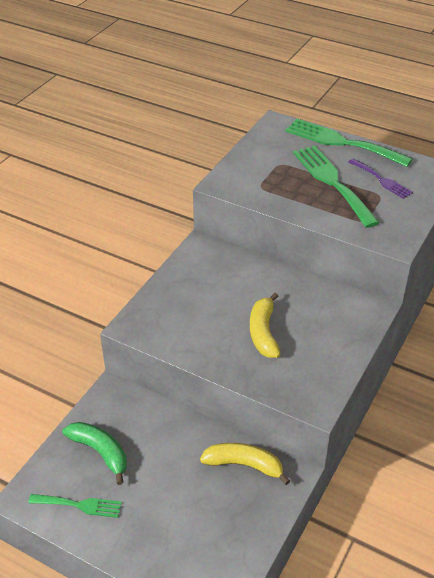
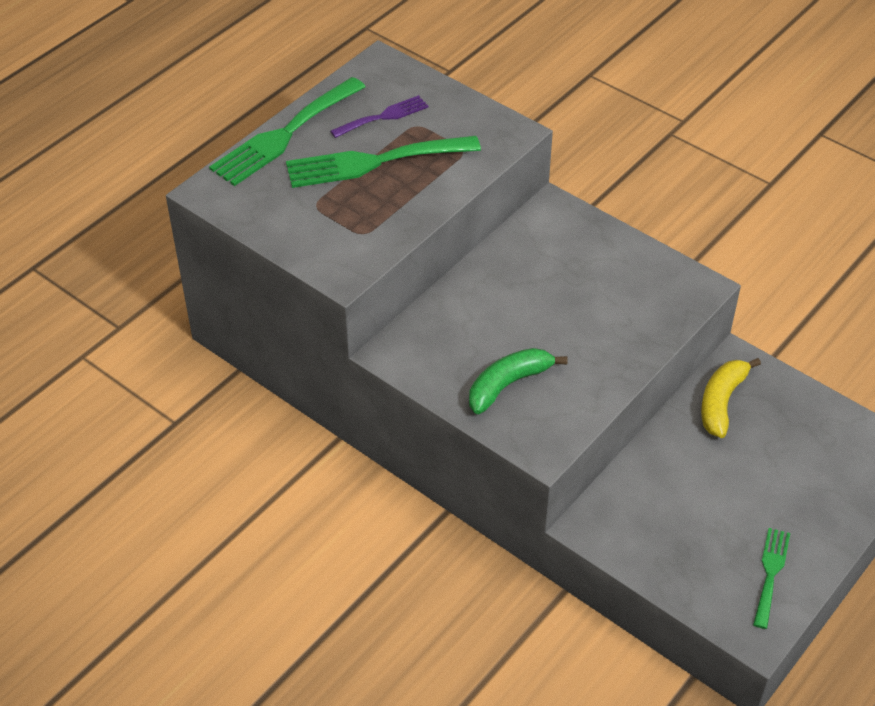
camera: 80 degrees left, 5 degrees up
(100, 452) = (690, 546): green banana -> green banana (508, 385)
(263, 332) = (577, 314): yellow banana -> none

